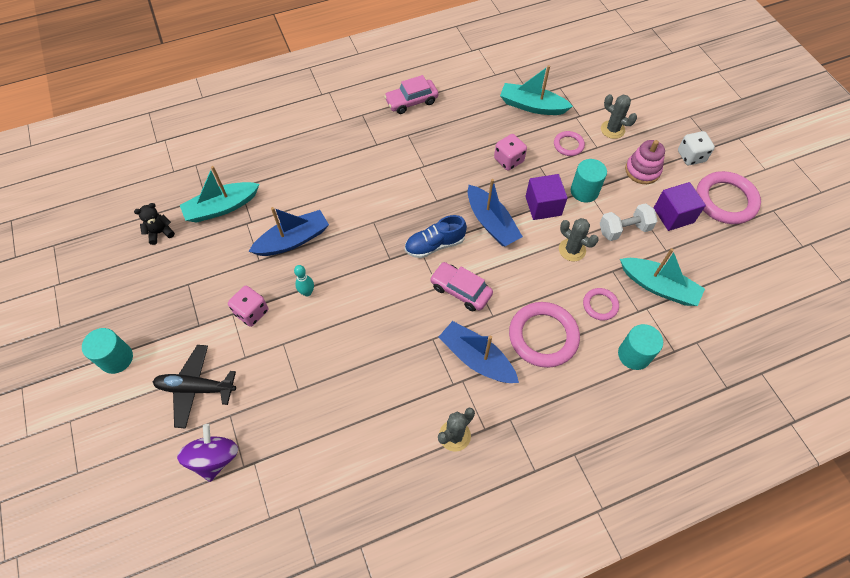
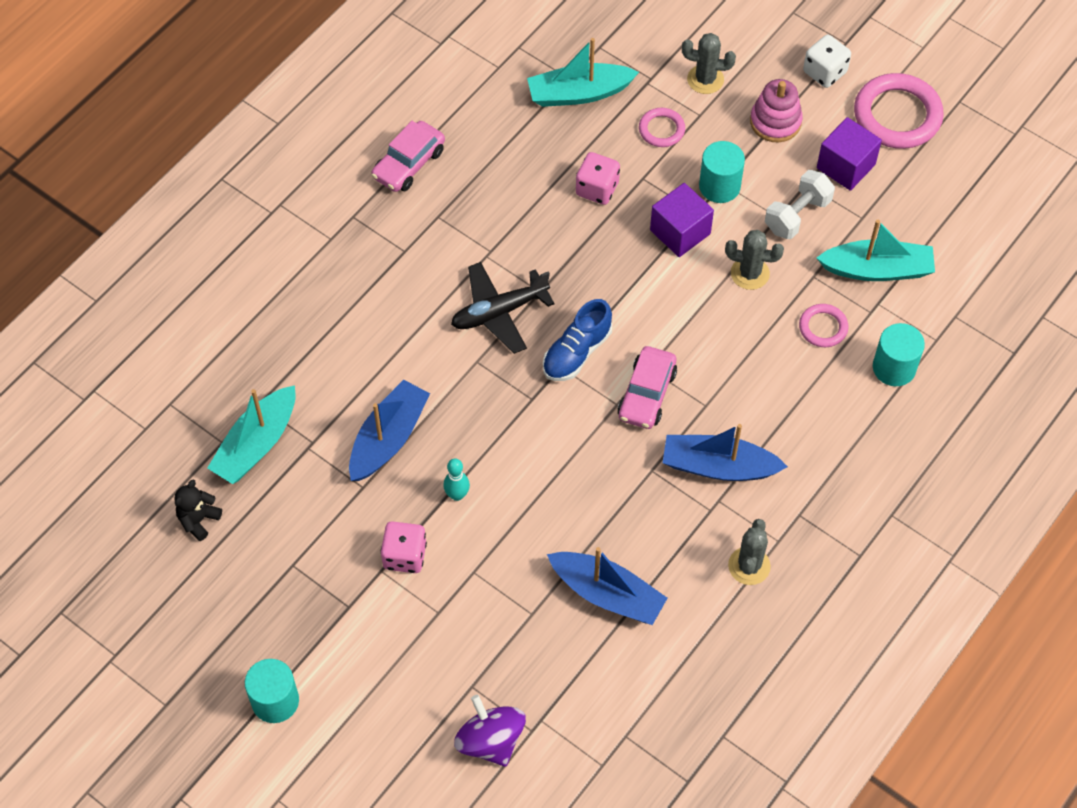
camera: 30 degrees left, 0 degrees up
(196, 388) = (406, 679): black plane -> black plane (499, 312)
(460, 290) = (647, 394): pink car -> pink car turned 75 degrees counterclockwise
(491, 223) = (629, 287): blue boat -> blue boat (607, 594)
(543, 336) = (779, 400): pink ring -> none

